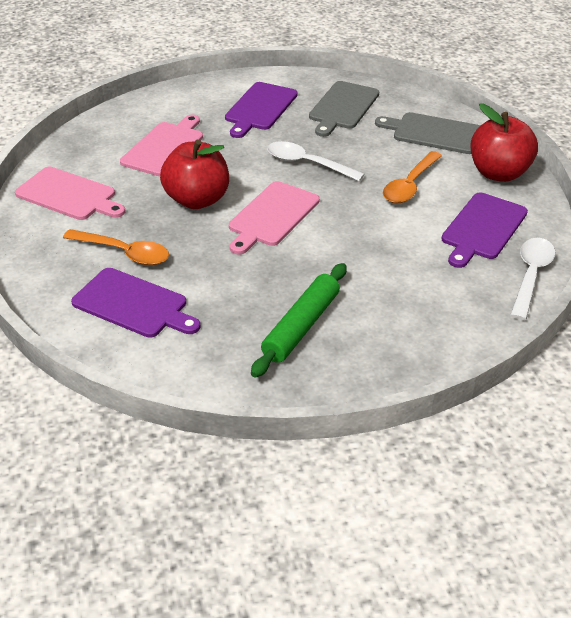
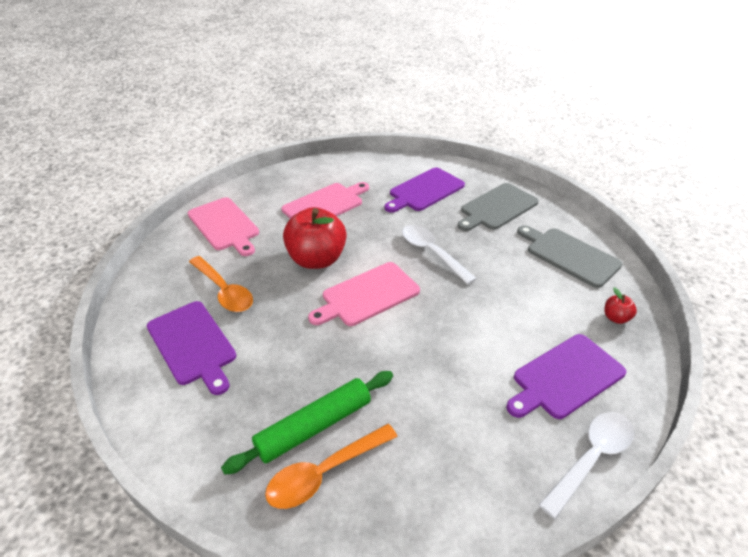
camera: 25 degrees right, 0 degrees up
(410, 185) = (515, 303): orange spoon -> orange spoon (324, 473)
(498, 173) = (615, 318): red apple -> red apple, size x0.43

